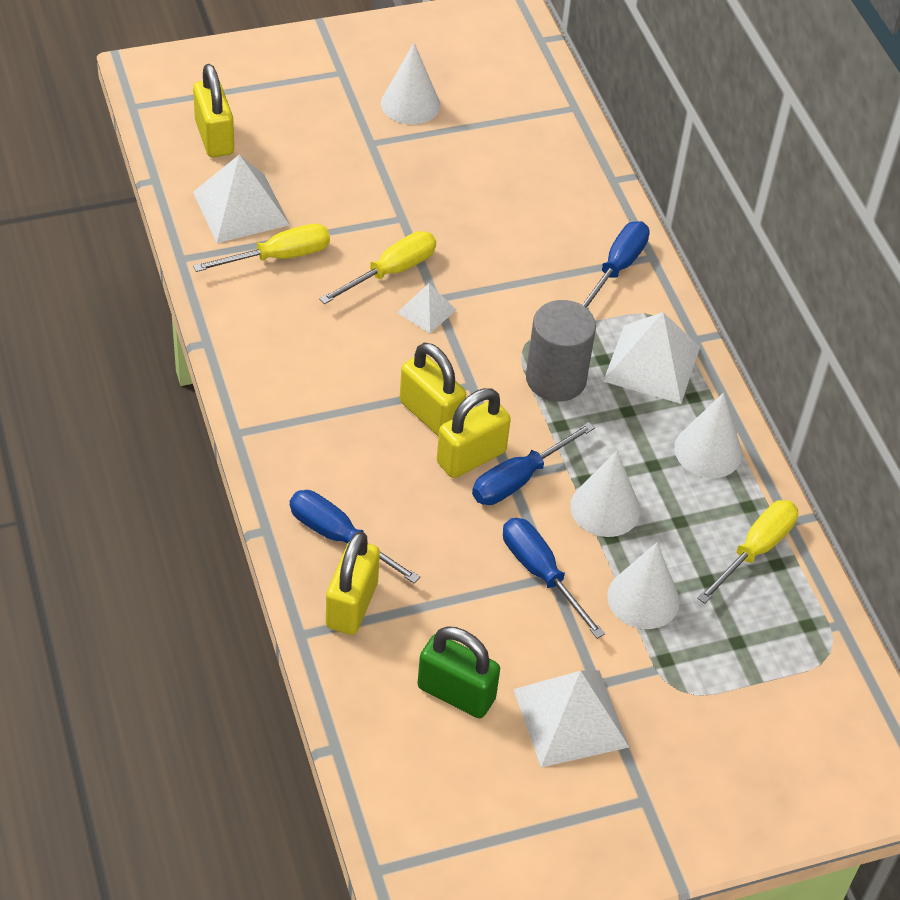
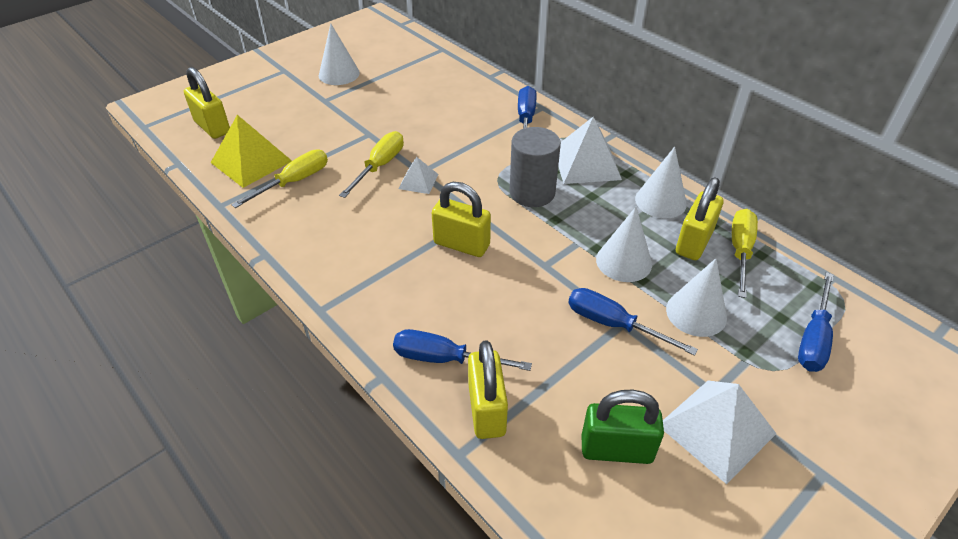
camera: 20 degrees left, 5 degrees down
(241, 208) = (251, 161): white pyramid -> yellow pyramid
(471, 457) = (508, 262): yellow padlock -> yellow padlock (694, 242)
(519, 479) = (552, 264): blue screwdriver -> blue screwdriver (813, 338)

